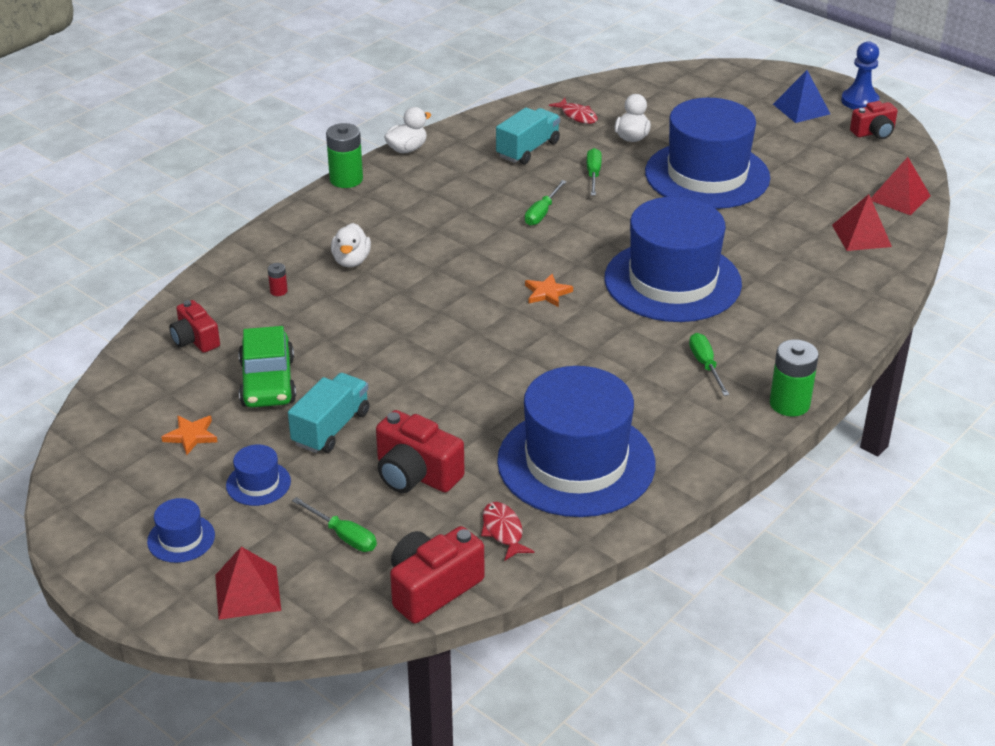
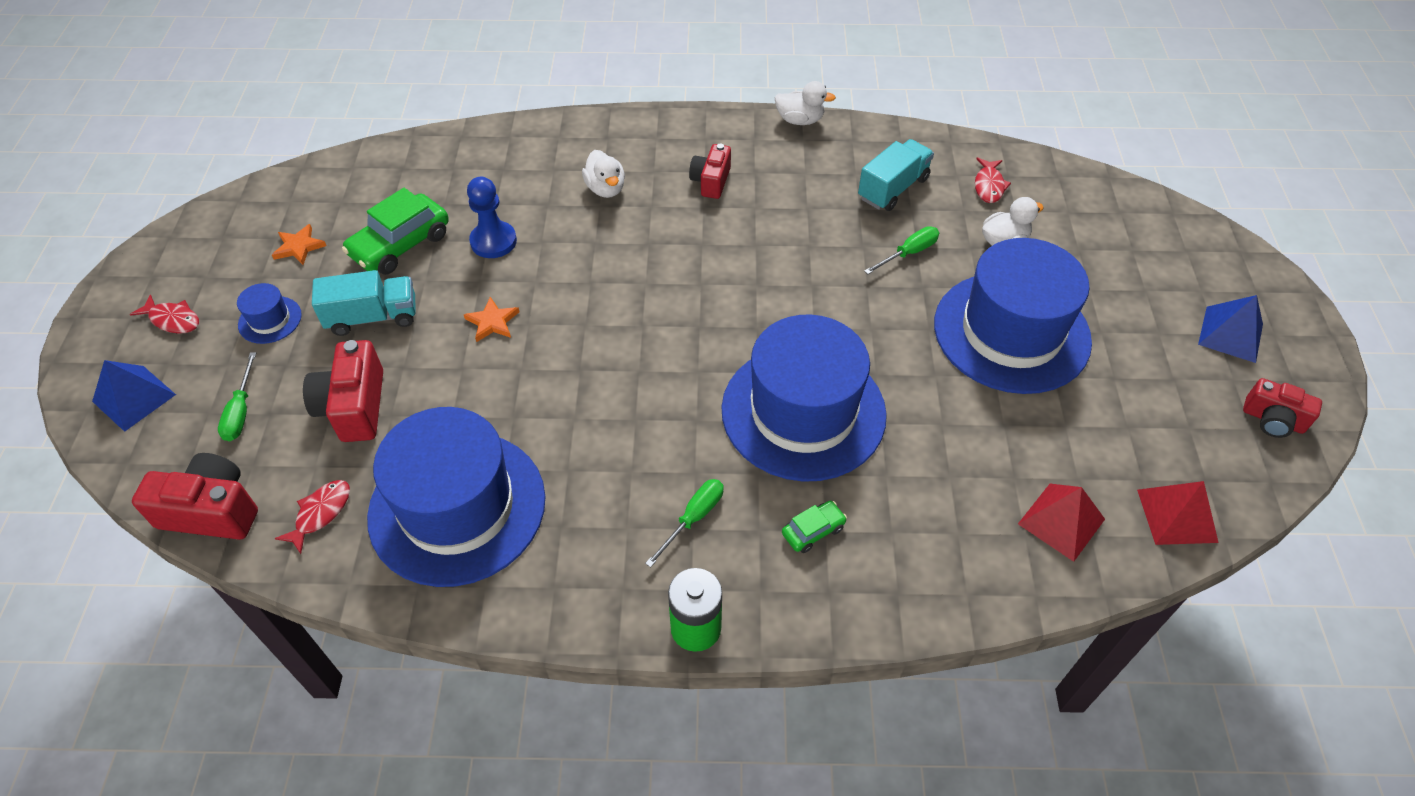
camera: 50 degrees right, 15 degrees up
(181, 538) = (173, 320): blue hat -> red fish
(195, 339) = (418, 173): red camera -> red camera (711, 181)
(248, 592) = (134, 398): red pyramid -> blue pyramid
(278, 291) = (523, 176): red battery -> none
(346, 179) = (714, 115): green battery -> none
(351, 261) = (605, 189): white duck -> white duck turned 75 degrees counterclockwise
(528, 149) = (893, 188): turquoise truck -> turquoise truck turned 45 degrees counterclockwise
(542, 213) = (806, 257): green screwdriver -> none
(547, 293) = (689, 334): orange star -> orange star (492, 322)
(768, 324) = (813, 531): none -> green car
(859, 101) = (1316, 373): blue pawn -> blue pawn (493, 241)

